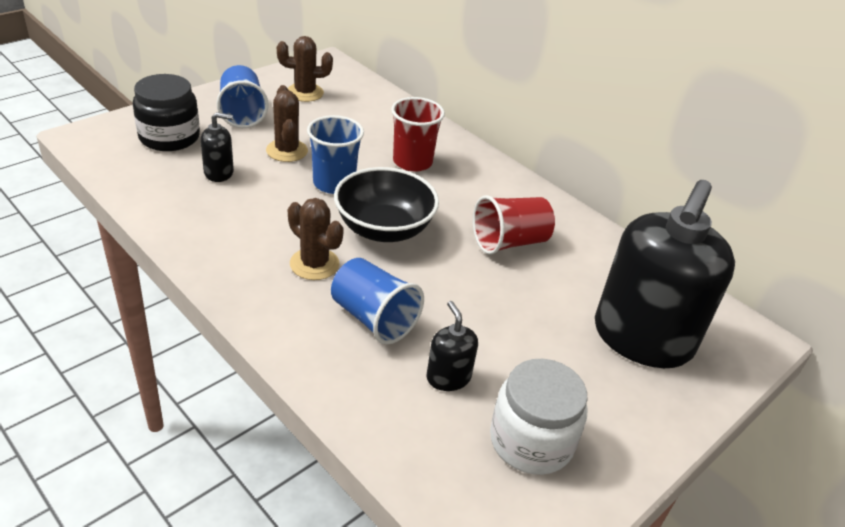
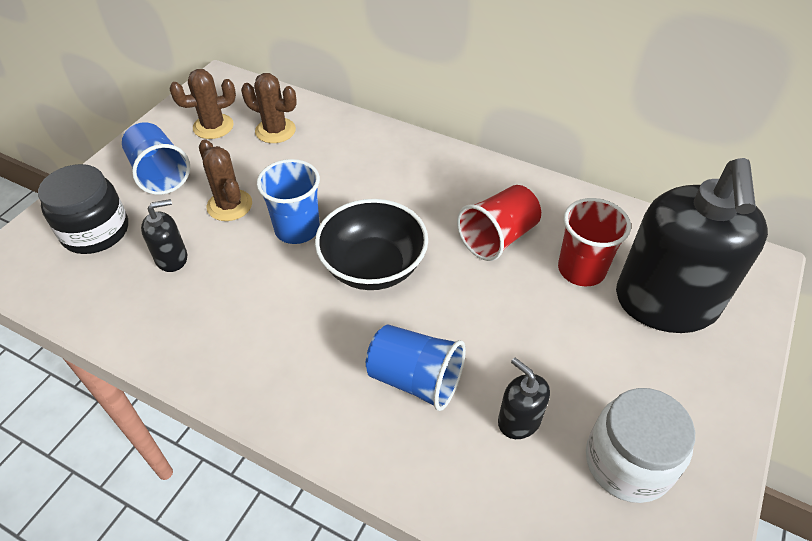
camera: 15 degrees left, 10 degrees up
(314, 264) = (325, 336): brown cactus -> brown cactus (275, 131)
(412, 162) = (361, 175): red cup -> red cup (581, 269)

